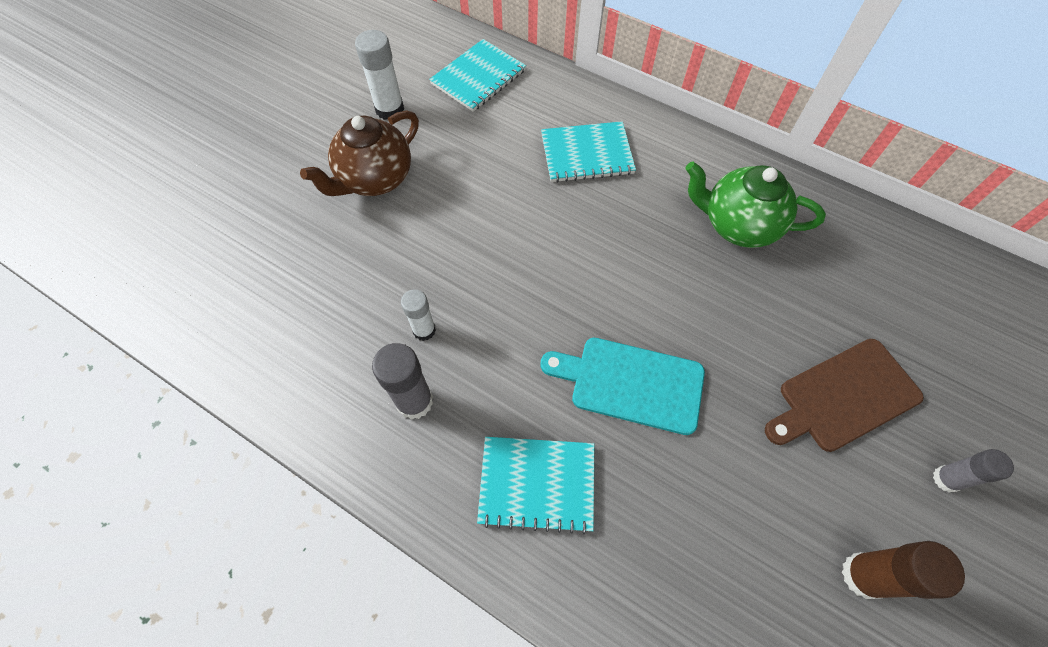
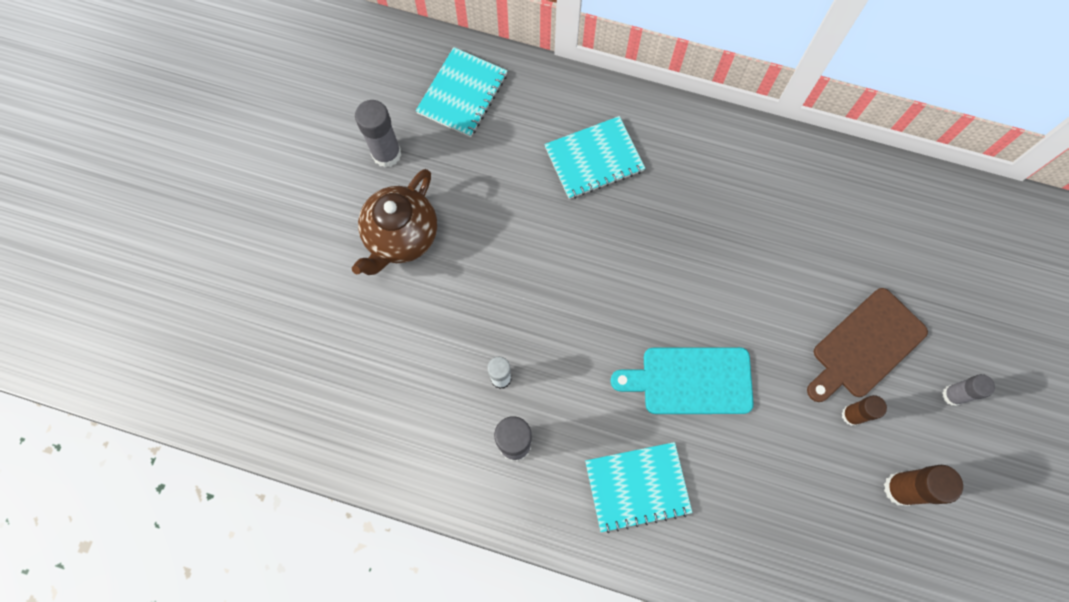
camera: 15 degrees left, 10 degrees up
(389, 109) = (386, 154): white glue stick -> grey glue stick
(738, 225) = (749, 203): green teapot -> none
(814, 470) = (852, 415): none -> brown glue stick

